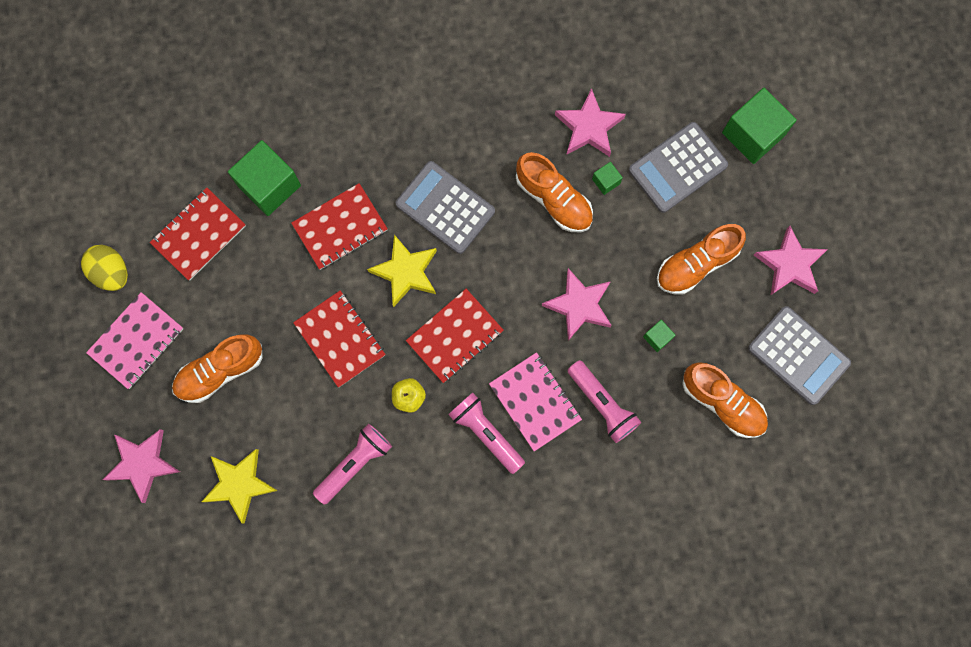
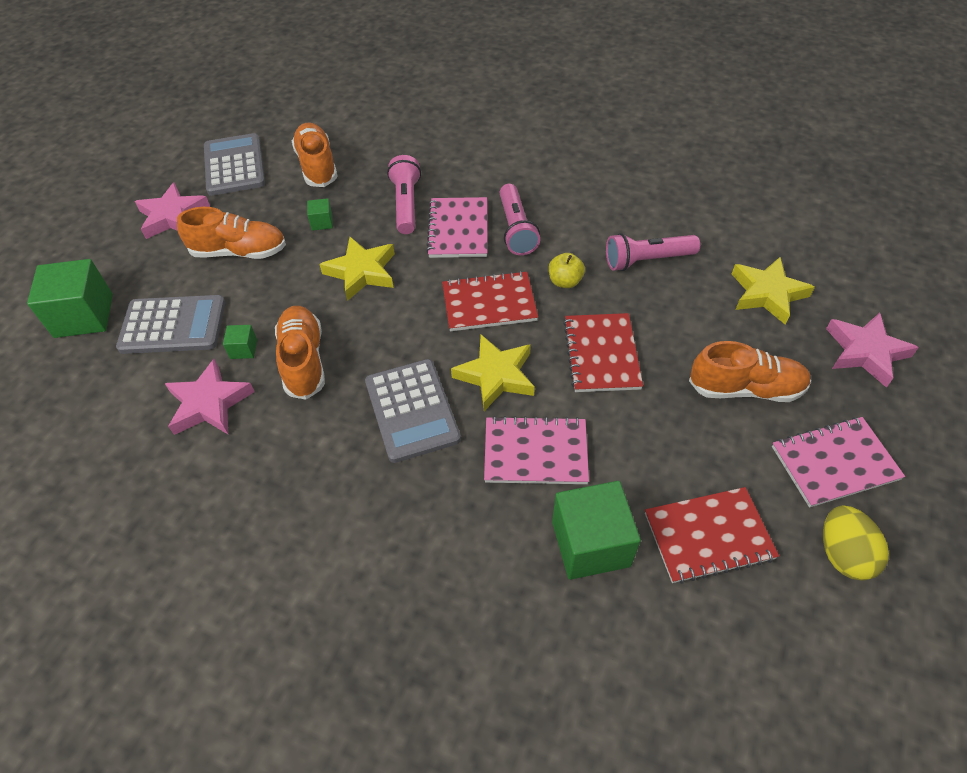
camera: 145 degrees left, 25 degrees down
(340, 227) = (535, 452): red notebook -> pink notebook
(579, 305) = (361, 272): pink star -> yellow star

